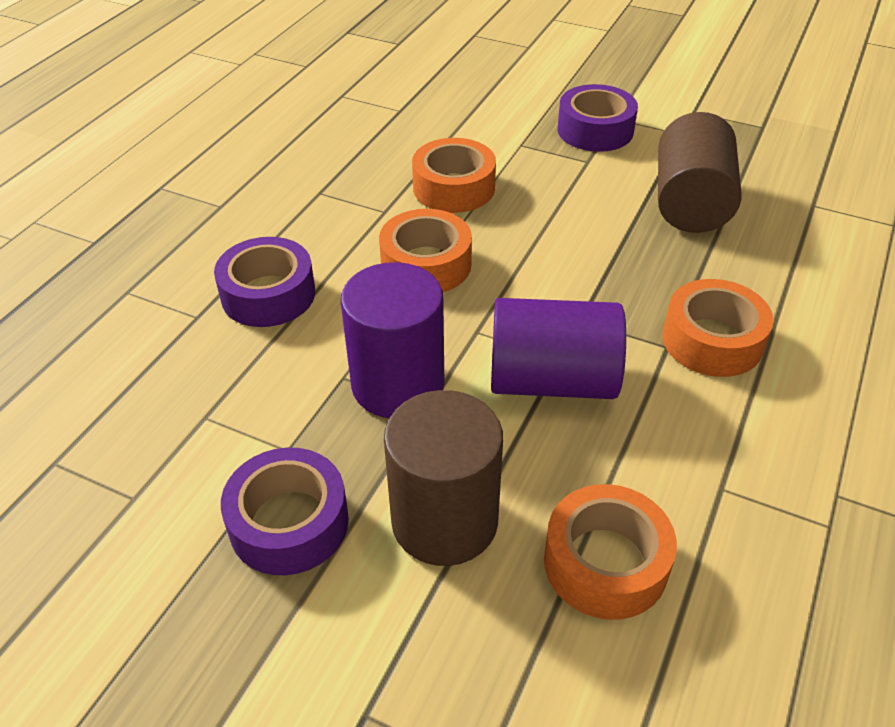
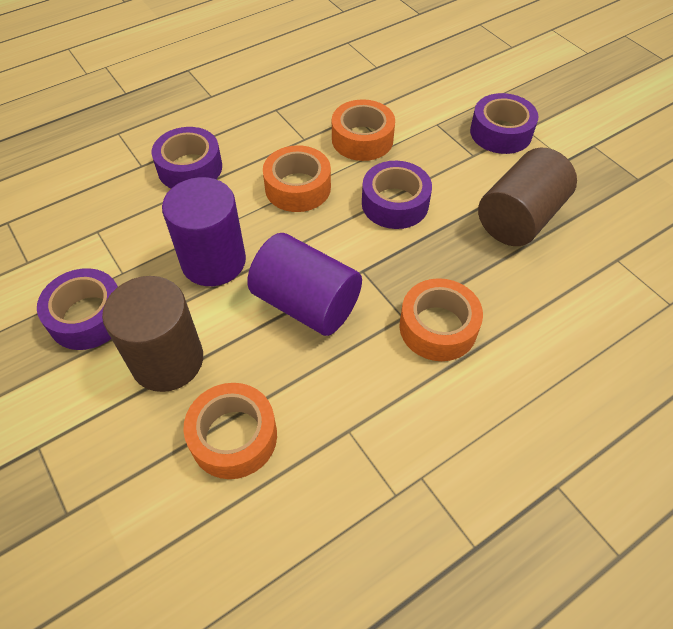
camera: 30 degrees right, 10 degrees up
(551, 238) = (395, 203): none -> purple tape

